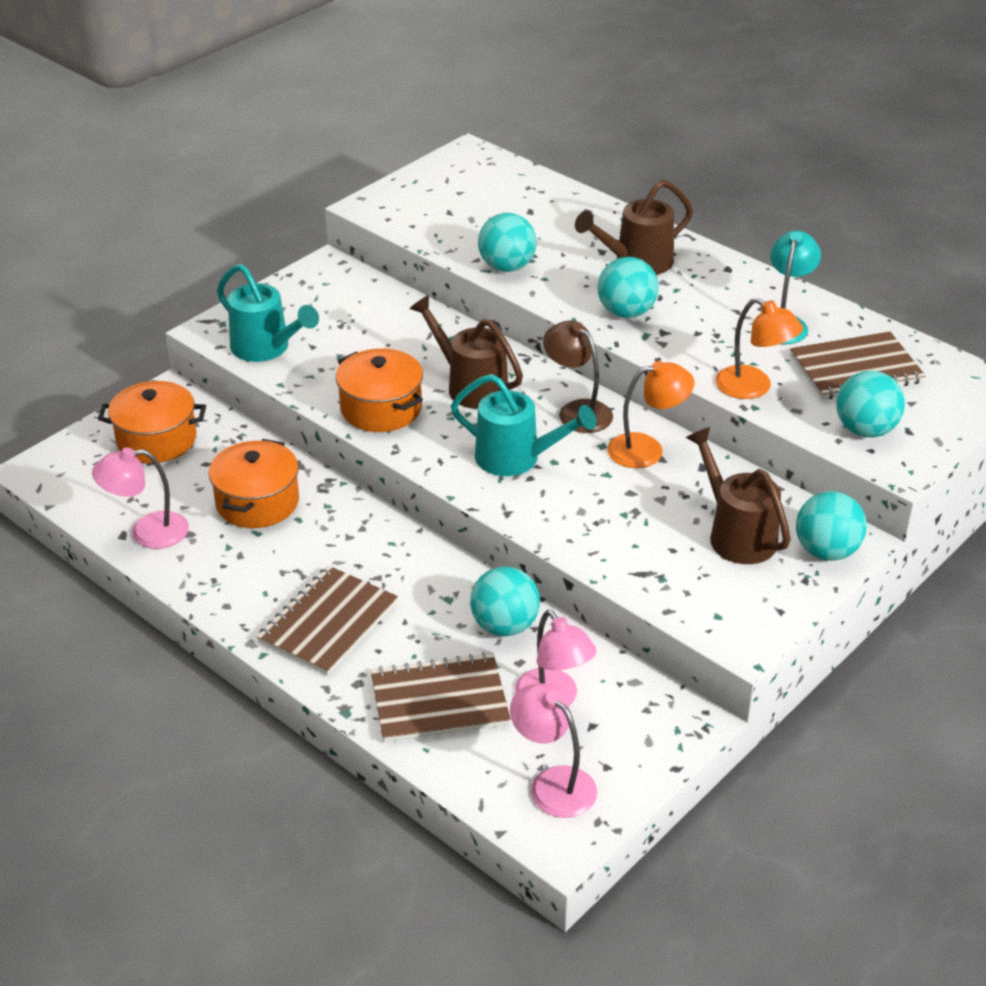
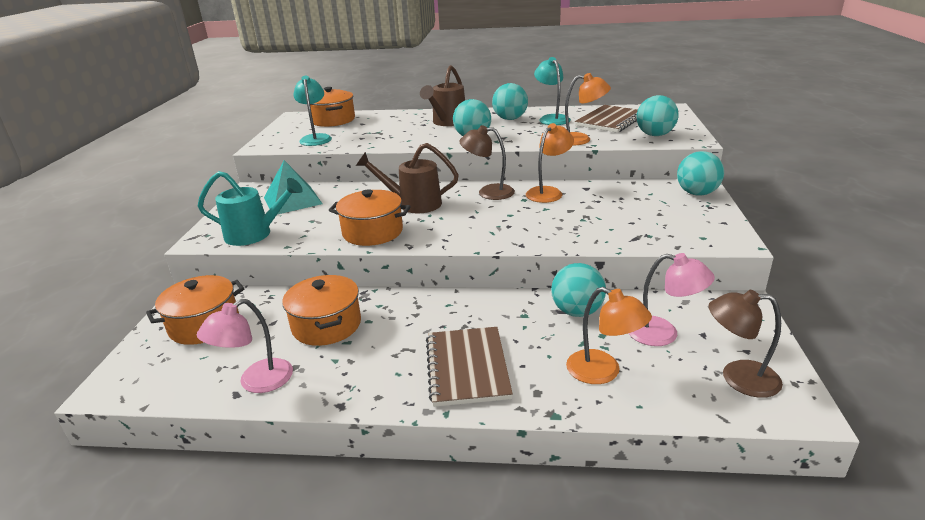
camera: 35 degrees left, 10 degrees down
(351, 310) = (292, 200): none -> turquoise pyramid
(439, 701) = (603, 372): brown notebook -> orange lamp
(443, 218) = (316, 138): none -> turquoise lamp
(503, 185) = (333, 120): none -> orange pot
(507, 267) = (381, 142): turquoise ball -> turquoise ball (510, 119)
(516, 458) = (488, 221): turquoise watering can -> none
(553, 783) = (738, 378): pink lamp -> brown lamp
(736, 534) = (648, 204): brown watering can -> none

